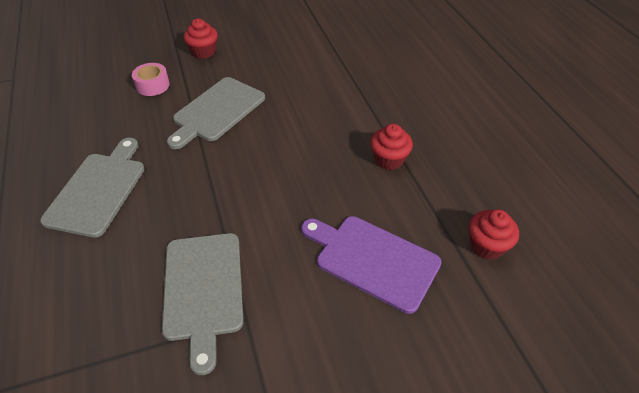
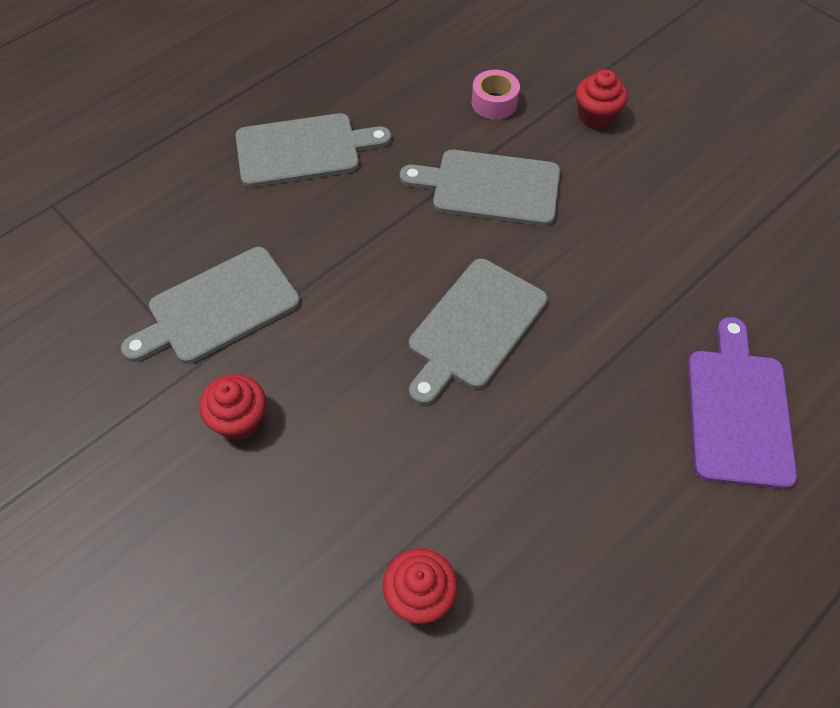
camera: 65 degrees right, 10 degrees up
(315, 155) = (474, 327): none -> grey cutting board
(372, 260) = (330, 459): purple cutting board -> purple cutting board (738, 411)
(389, 159) = (518, 418): red cupcake -> red cupcake (239, 420)

